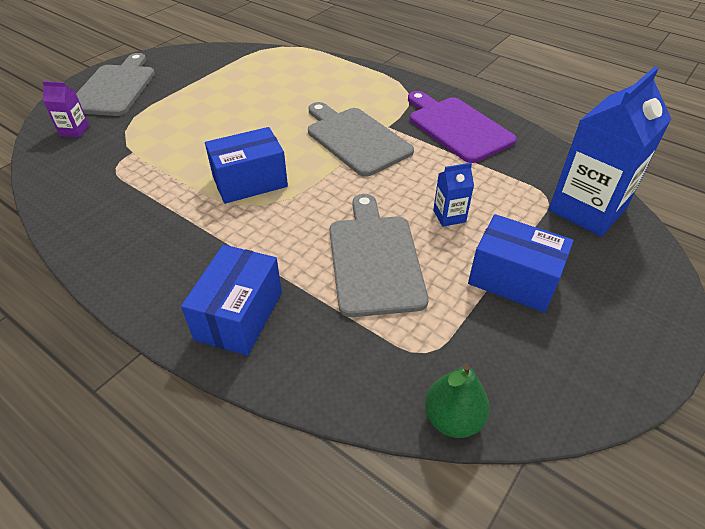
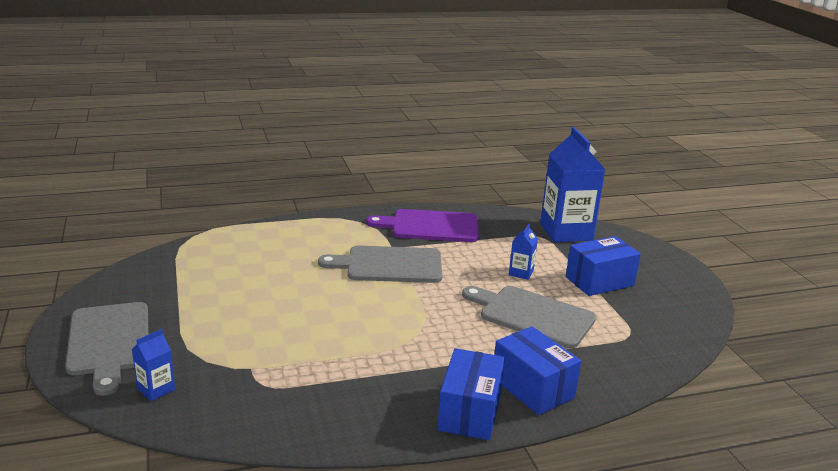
camera: 55 degrees left, 20 degrees down
(74, 131) = (156, 389): purple carton -> blue carton
(115, 88) = (109, 342): grey cutting board -> grey cutting board turned 150 degrees counterclockwise
(250, 182) = (382, 327): blue box -> blue box (469, 412)
(453, 418) = (684, 348): green pear -> none

